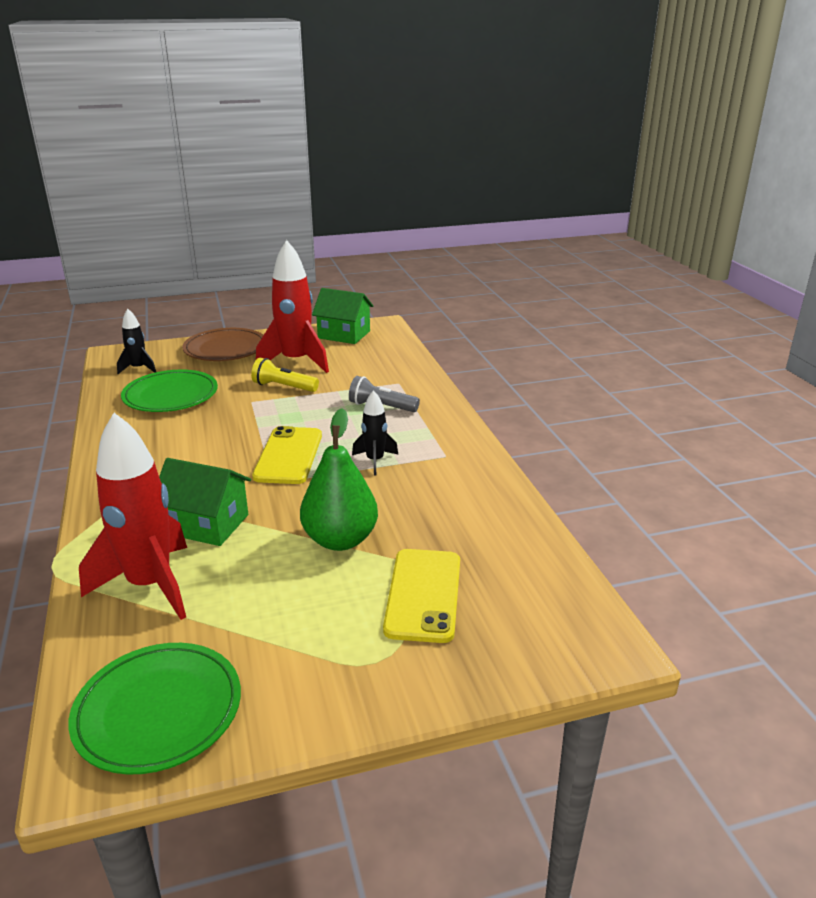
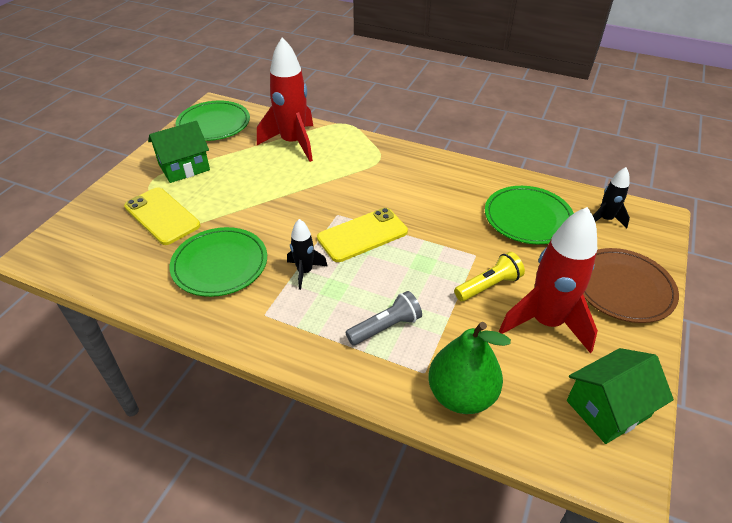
camera: 130 degrees right, 15 degrees up
(207, 524) = (323, 174): green house -> green house (184, 167)
(288, 456) = (362, 235): yellow phone -> yellow phone turned 75 degrees counterclockwise
(340, 540) = (243, 212): green pear -> green pear (461, 395)
(430, 507) = (220, 264): none -> green plate

